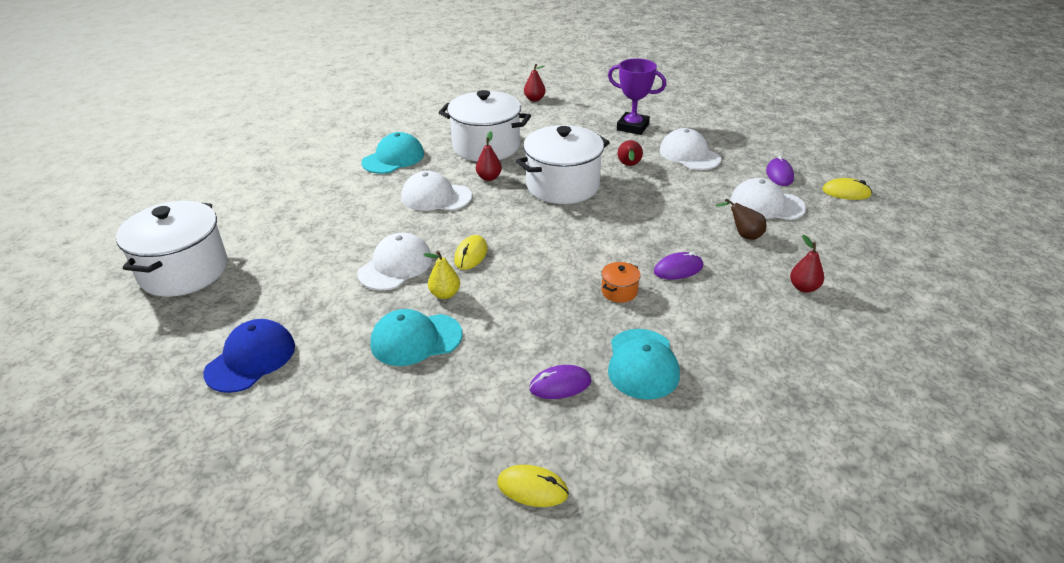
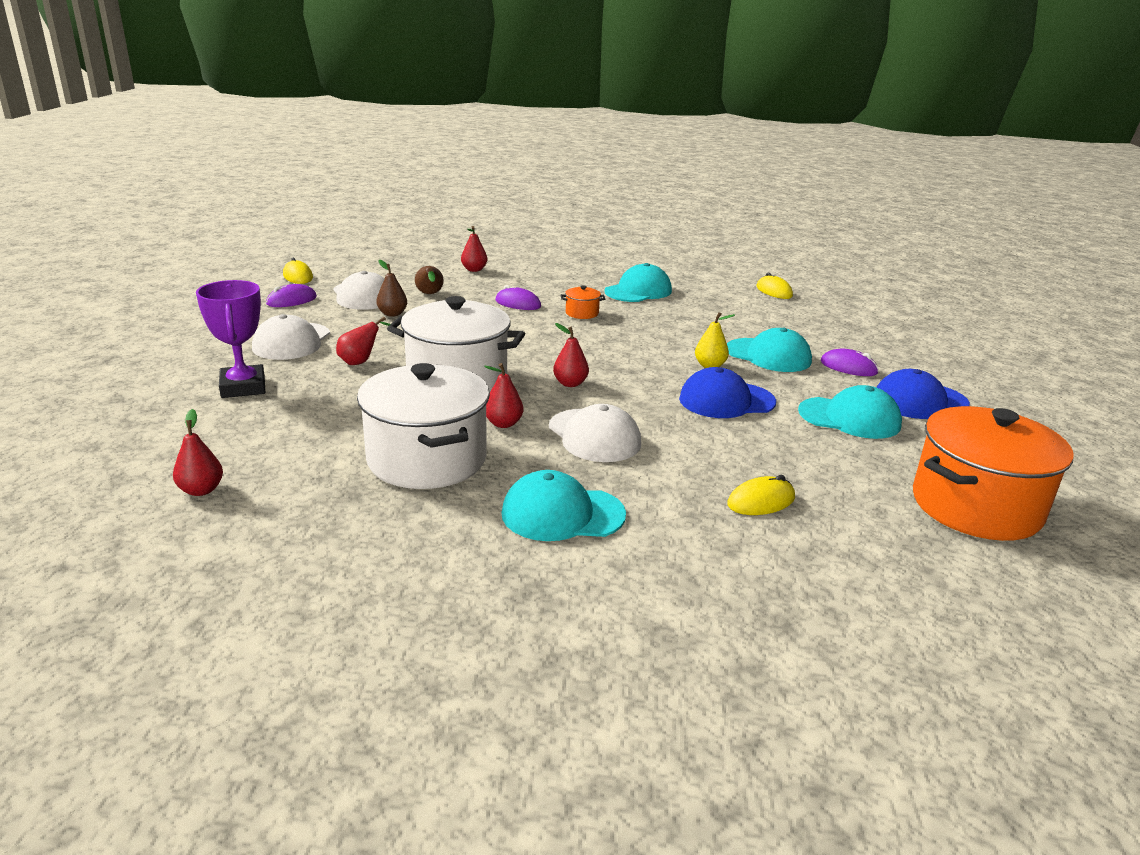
camera: 135 degrees left, 10 degrees down
(184, 271) = (976, 506): white pot -> orange pot
(298, 302) = (849, 418): none -> turquoise cap
(395, 266) = (726, 401): white cap -> blue cap
(471, 255) = (646, 376): yellow mouse -> yellow mouse (761, 501)
(503, 220) = (570, 383): none -> red pear
(560, 385) = (701, 305): purple mouse -> purple mouse (848, 367)
(709, 203) = (392, 314): none -> brown pear

